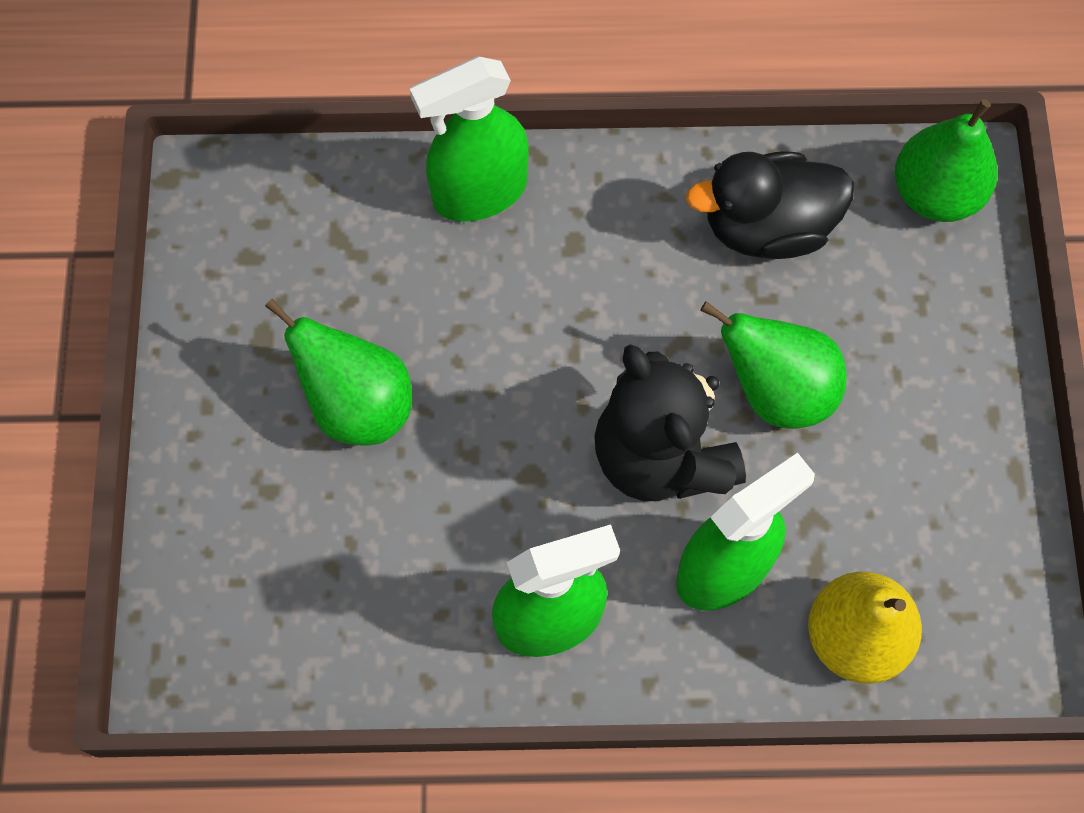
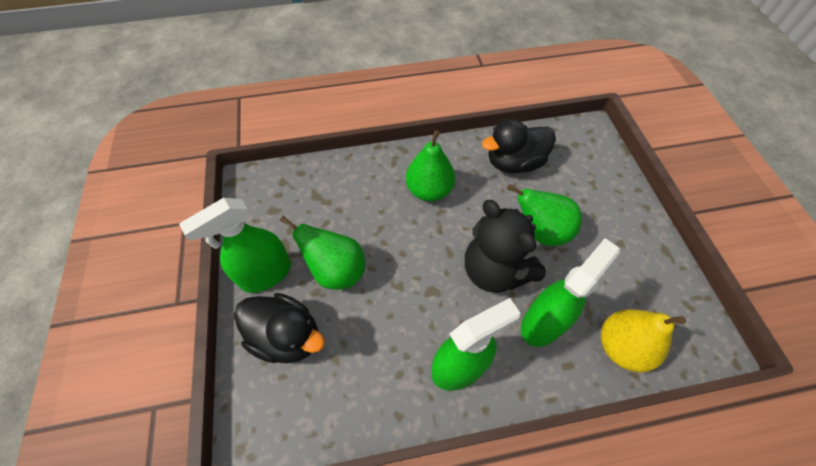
camera: 10 degrees left, 10 degrees down
(252, 514) = (287, 337): none -> black duck
(479, 192) = (379, 167): green spray bottle -> green spray bottle (265, 274)
(935, 194) = (582, 140): green pear -> green pear (429, 190)

